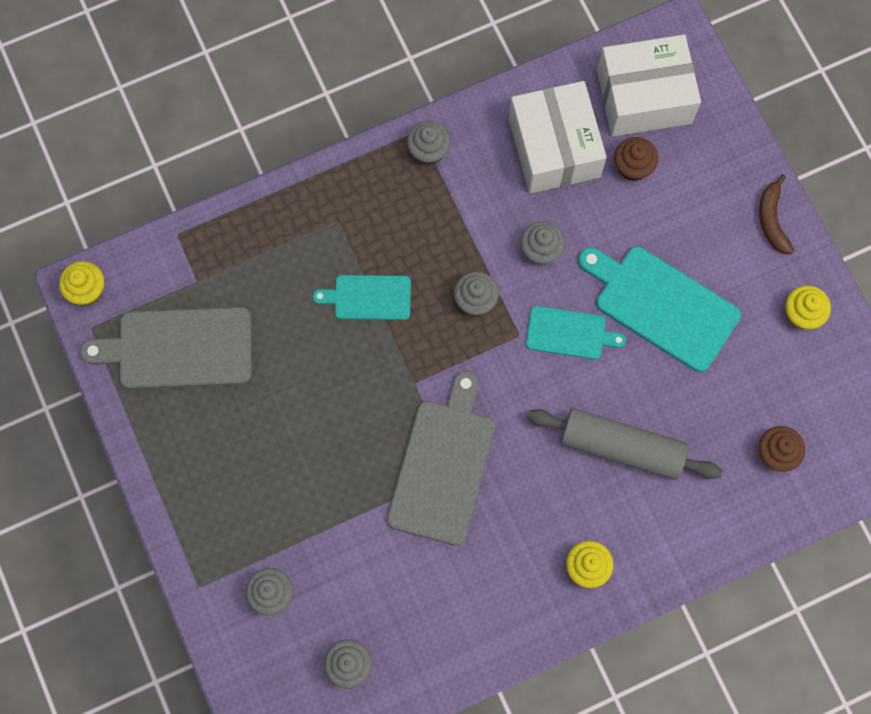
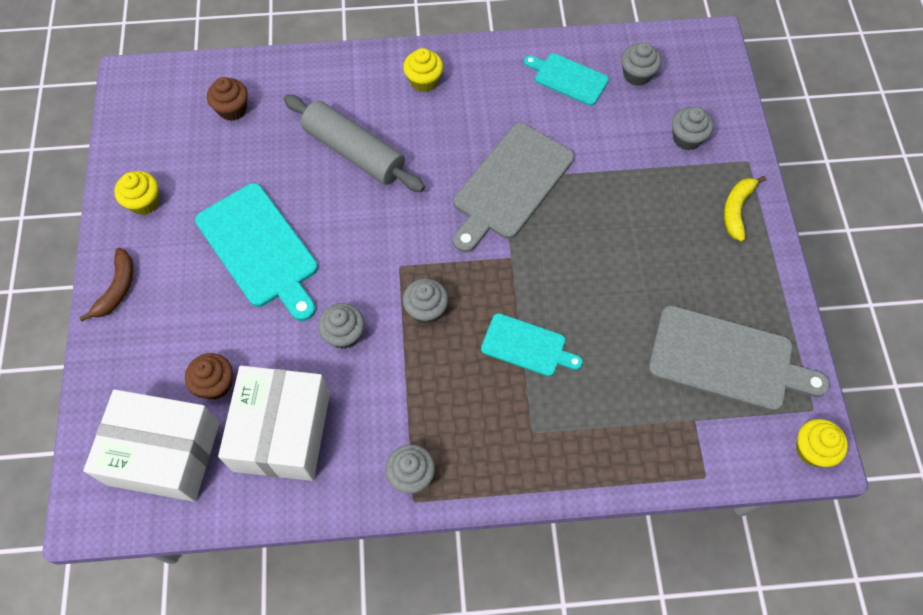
camera: 160 degrees left, 10 degrees down
(200, 519) = (736, 210): none -> yellow banana
(569, 333) = (353, 253): turquoise cutting board -> turquoise cutting board (568, 78)

